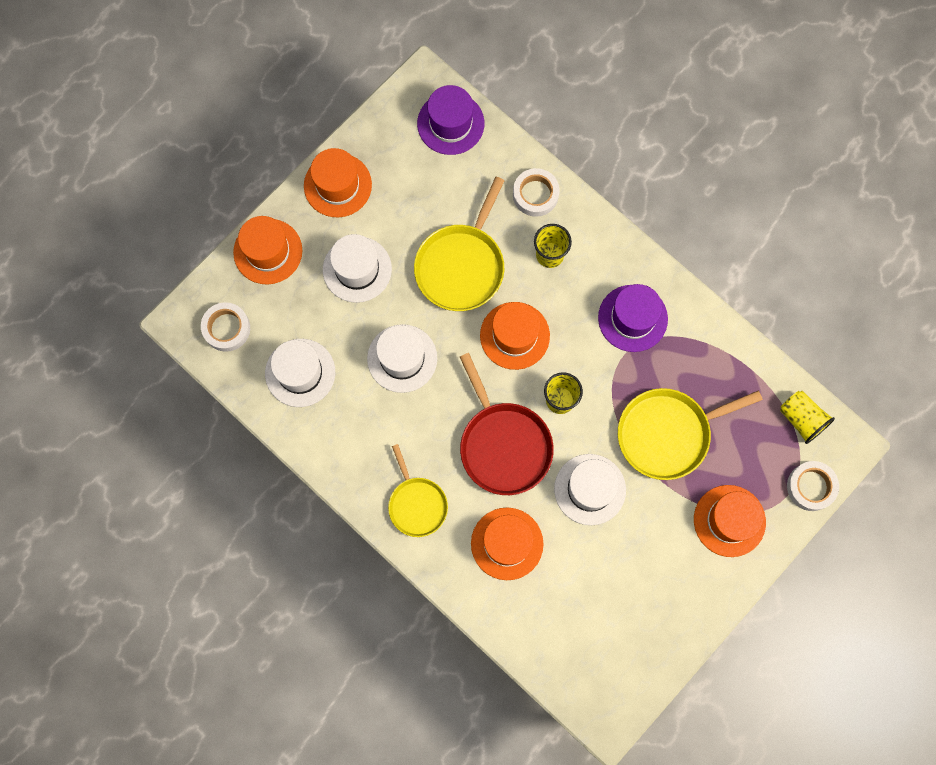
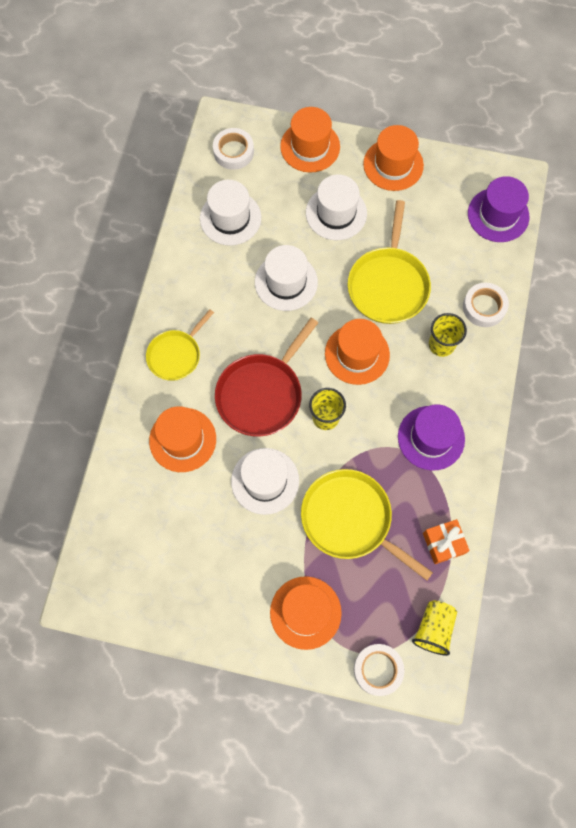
camera: 60 degrees right, 5 degrees down
(461, 266) = (388, 284): yellow pan -> yellow pan turned 75 degrees counterclockwise
(733, 366) = (443, 543): none -> orange gift

